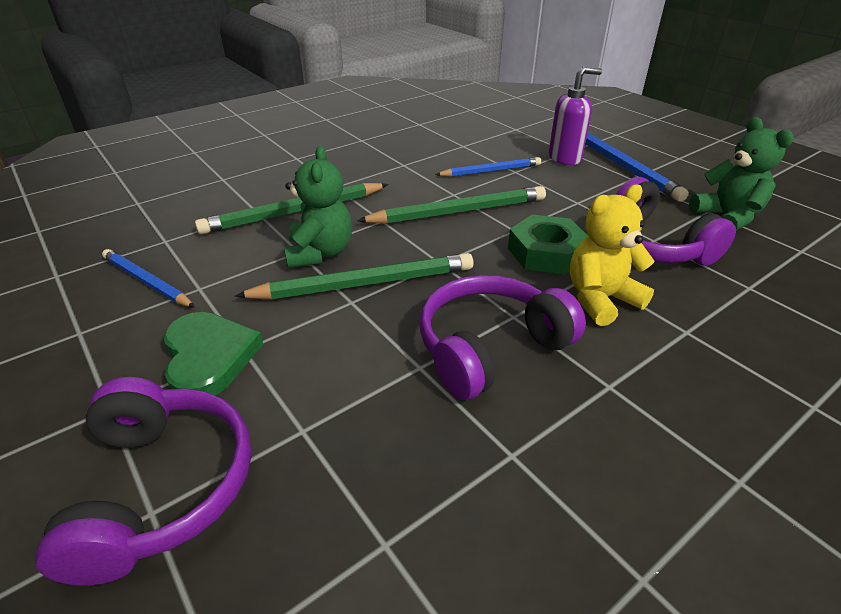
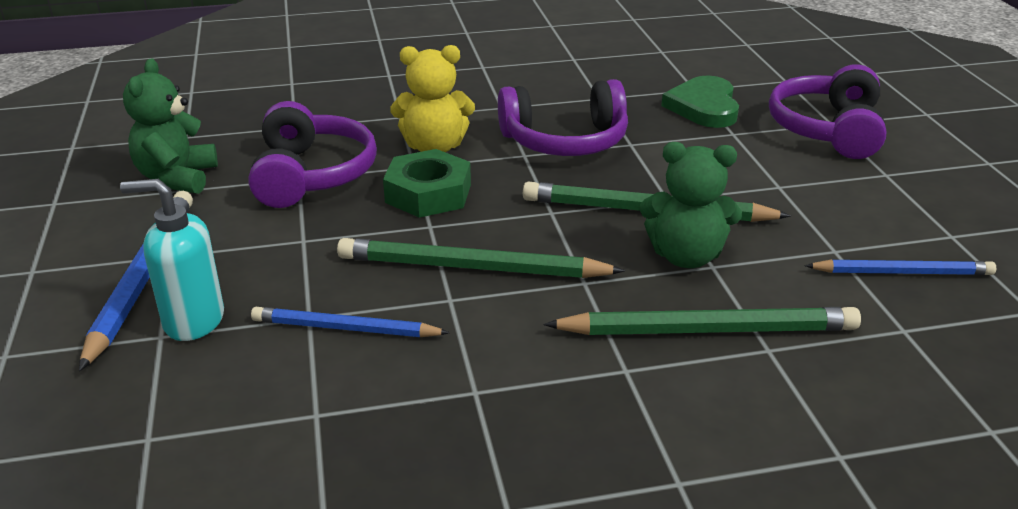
camera: 155 degrees left, 5 degrees down
(147, 282) = (902, 272): blue pencil -> blue pencil turned 60 degrees counterclockwise
(209, 357) = (810, 187): green heart -> green heart (704, 107)
(320, 253) = (686, 256): green teddy bear -> green teddy bear turned 105 degrees counterclockwise
(565, 158) = (193, 321): purple soap dispenser -> turquoise soap dispenser

